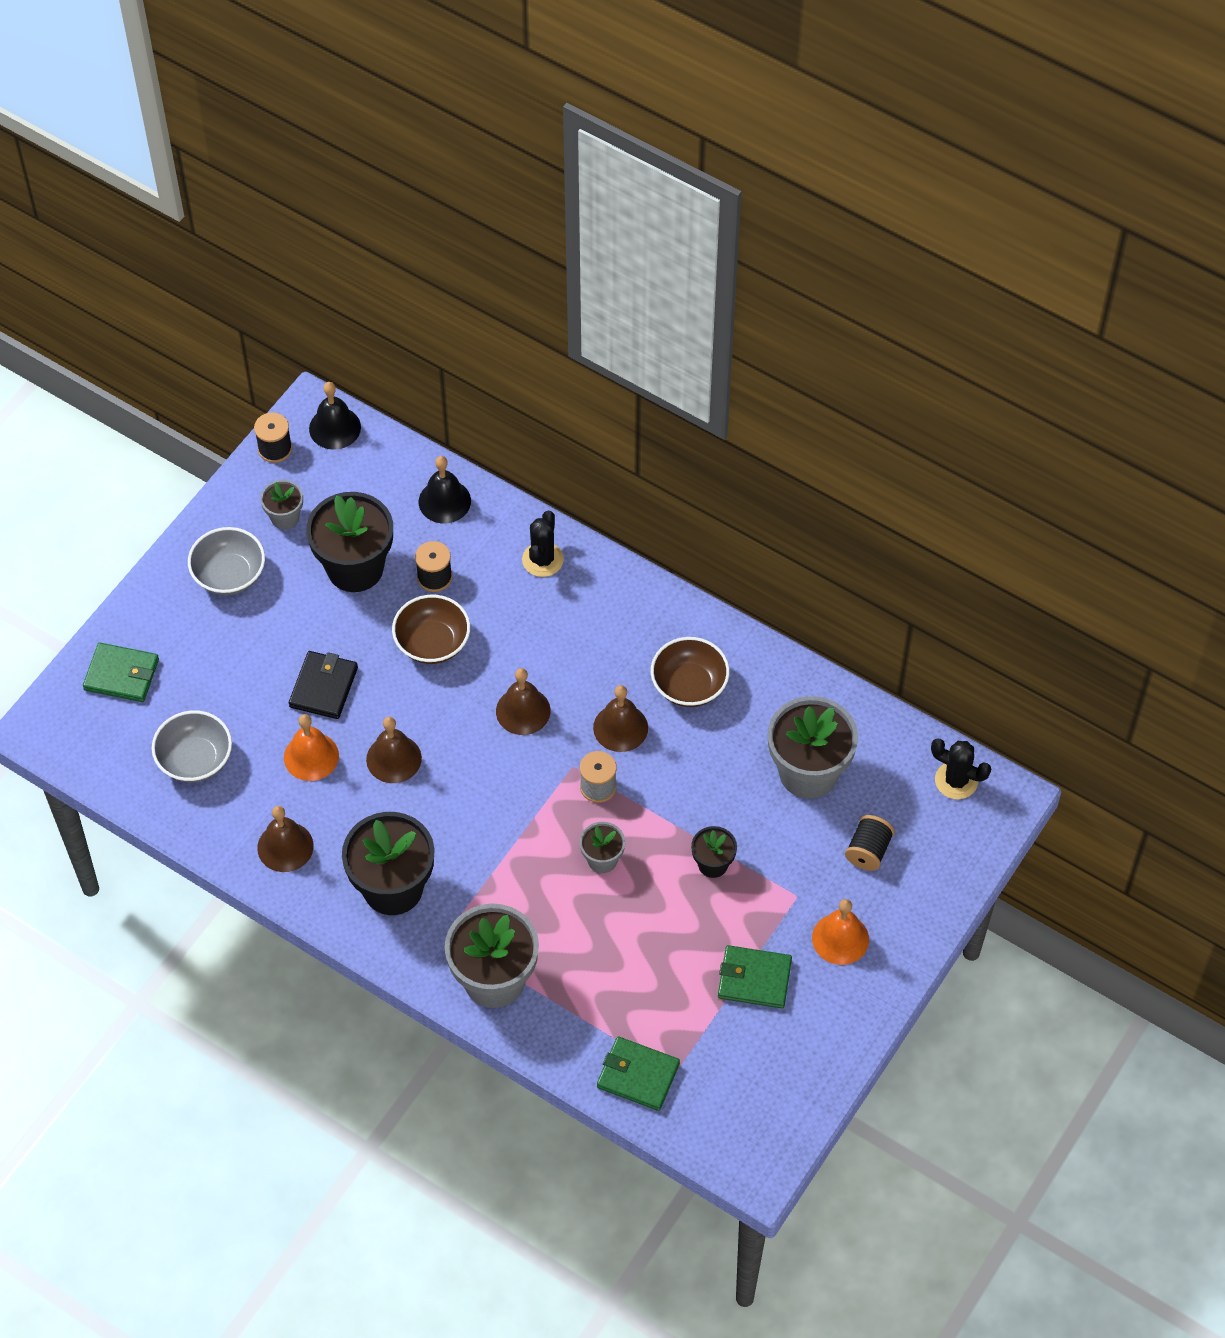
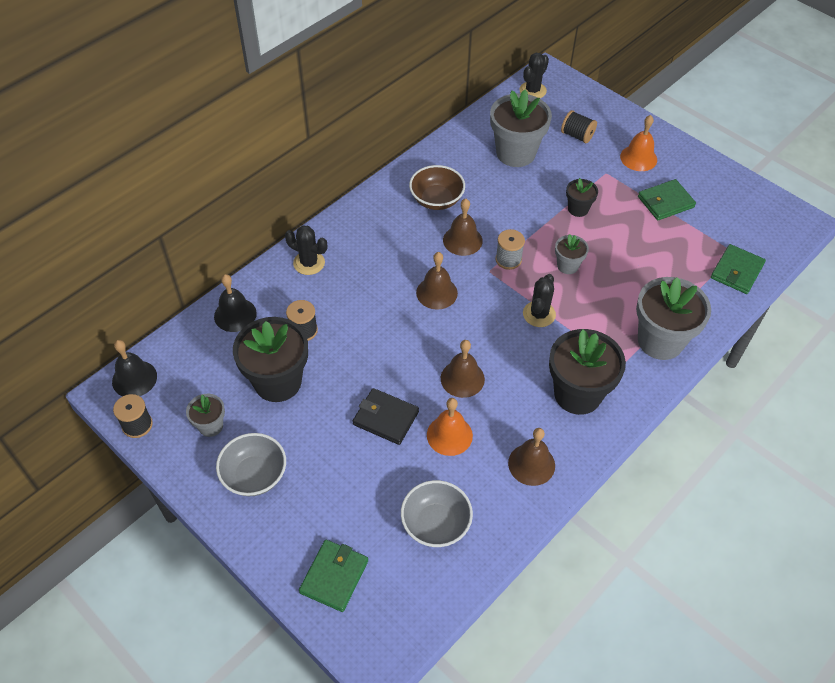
camera: 80 degrees left, 5 degrees down
(432, 643) = (363, 340): brown bowl -> none
(511, 833) = (539, 314): none -> black cactus
(754, 979) = (665, 202): green wallet -> green wallet turned 45 degrees clockwise

